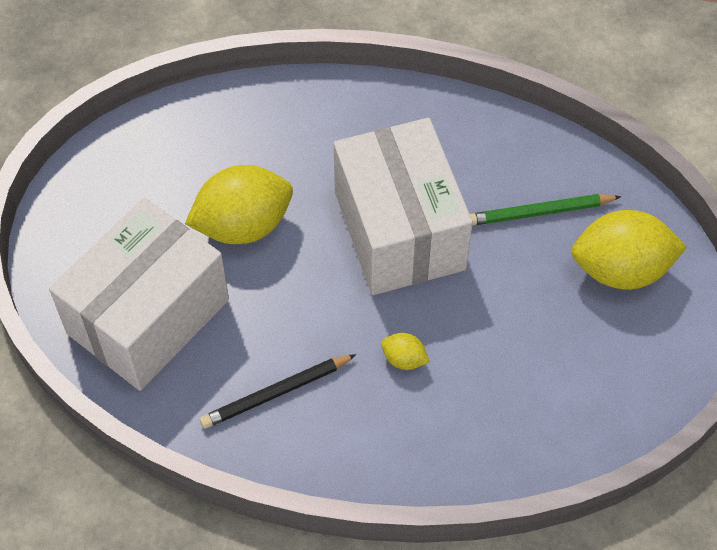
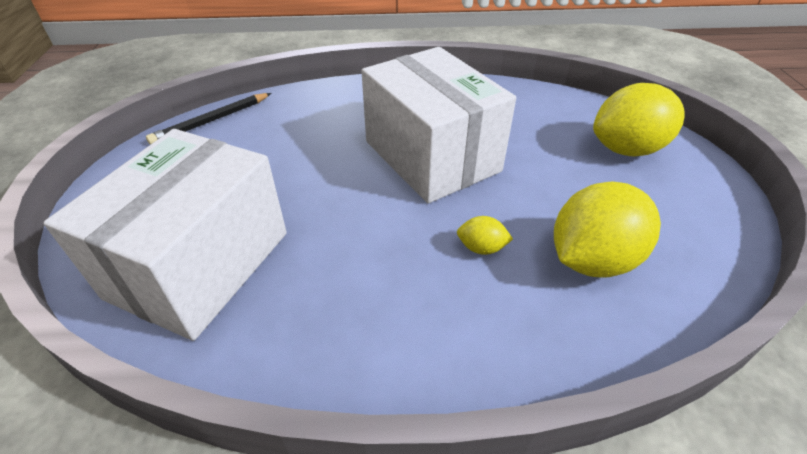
camera: 15 degrees left, 15 degrees down
(243, 225) = (289, 176): yellow lemon -> yellow lemon (592, 259)
(275, 393) = (358, 308): black pencil -> black pencil (211, 121)
(539, 212) = (538, 127): green pencil -> none

